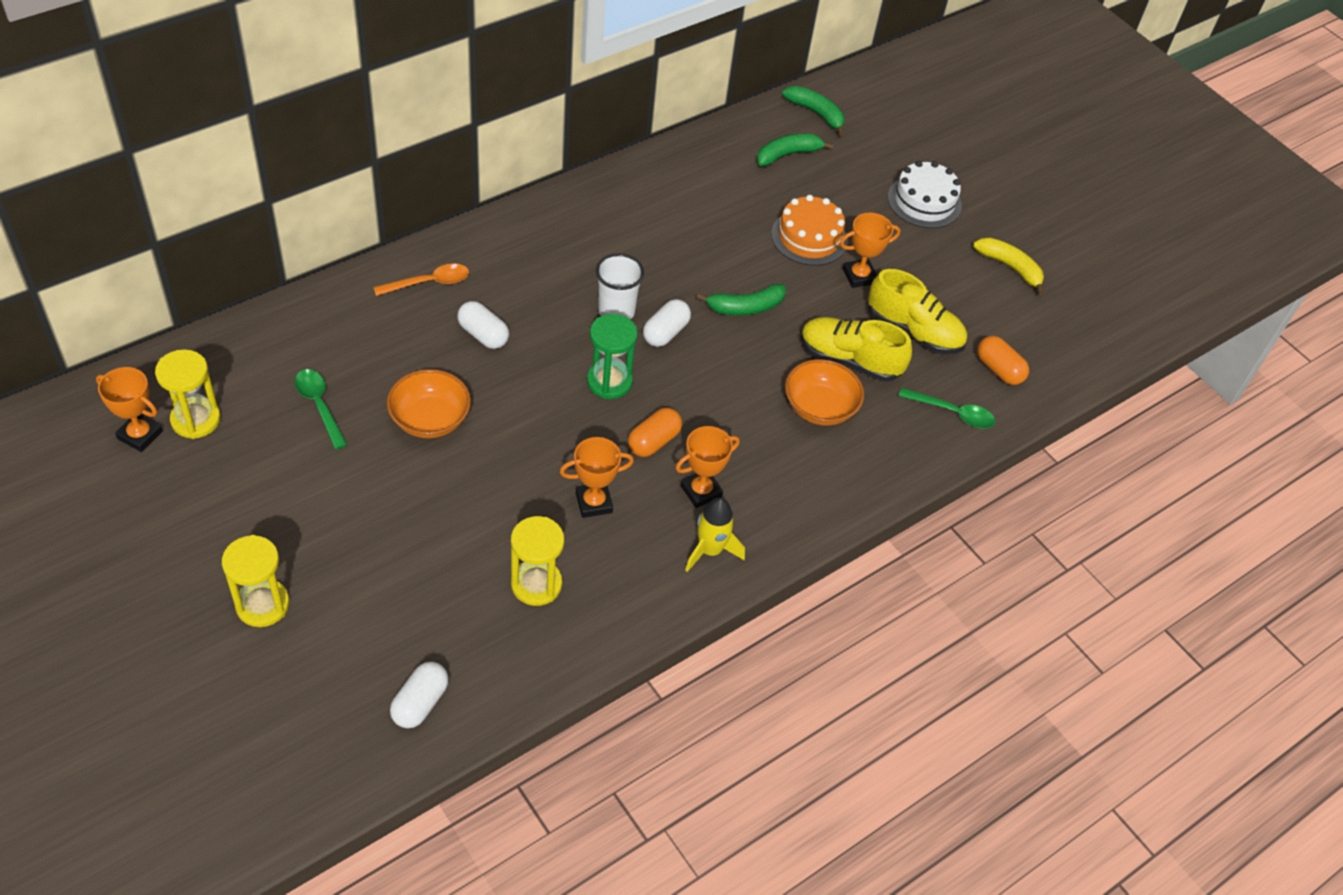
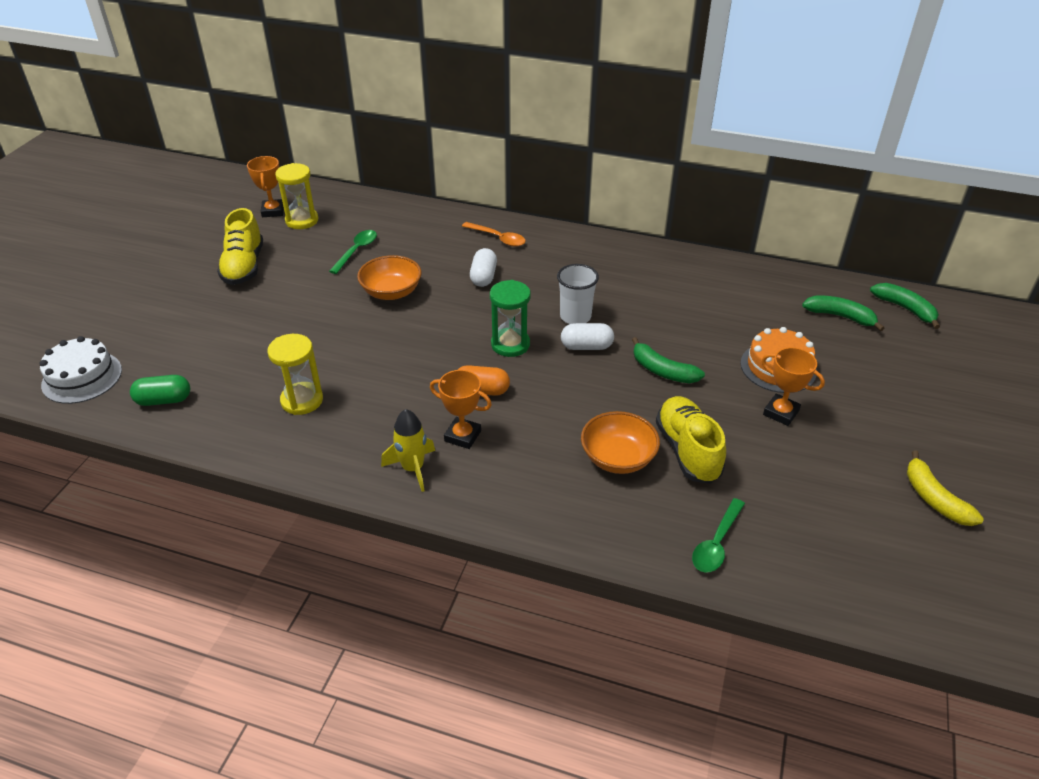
camera: 60 degrees right, 10 degrees down
(262, 605) = (191, 306): yellow hourglass -> none
(420, 703) = (164, 400): white capsule -> green capsule
(594, 502) = (397, 391): orange trophy -> none
(816, 113) = (905, 309): green banana -> green banana turned 45 degrees counterclockwise
(913, 331) = (770, 473): yellow shoe -> yellow shoe (244, 266)
(924, 201) = (918, 409): white cake -> white cake (82, 377)
(952, 413) = (716, 543): green spoon -> green spoon turned 45 degrees clockwise
(999, 369) = (807, 551): orange capsule -> none
(1010, 267) = (934, 499): yellow banana -> yellow banana turned 150 degrees clockwise

